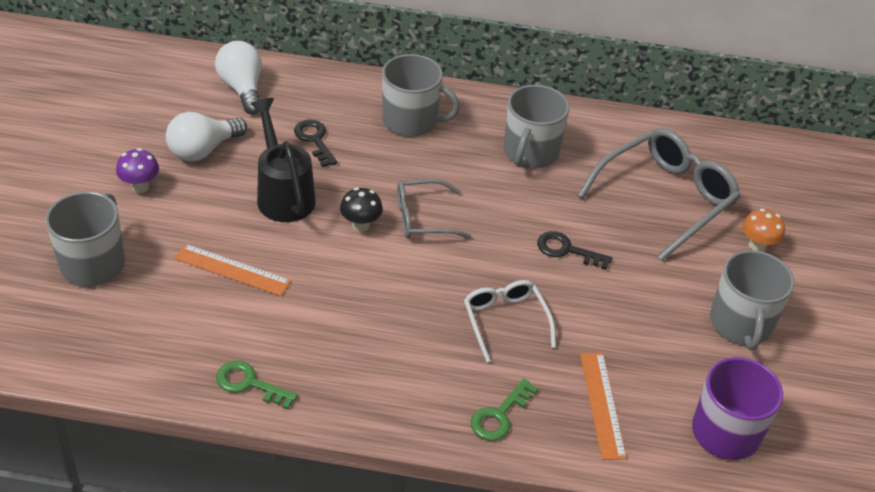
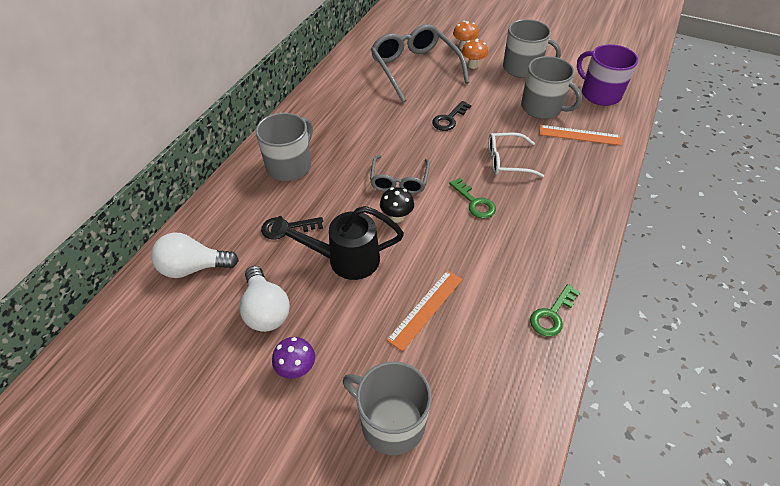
camera: 70 degrees left, 5 degrees up
(499, 415) = (587, 181): green key -> green key (475, 202)
(530, 152) = (350, 114): grey mug -> grey mug (542, 108)
(712, 262) = (473, 65): none -> orange mushroom

